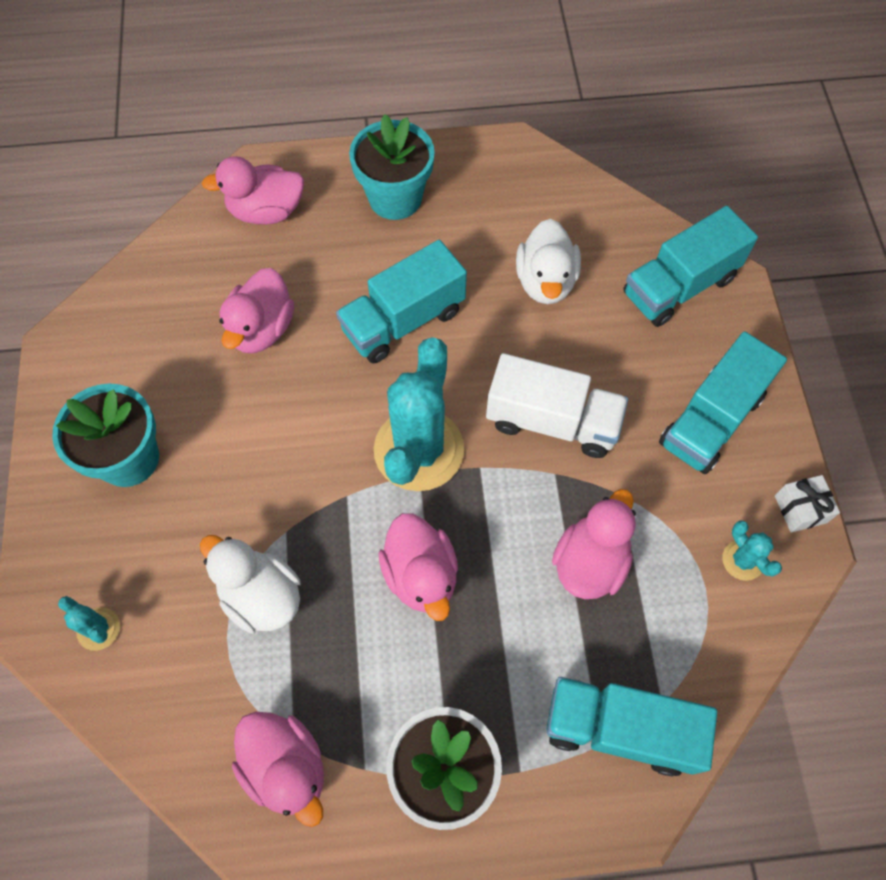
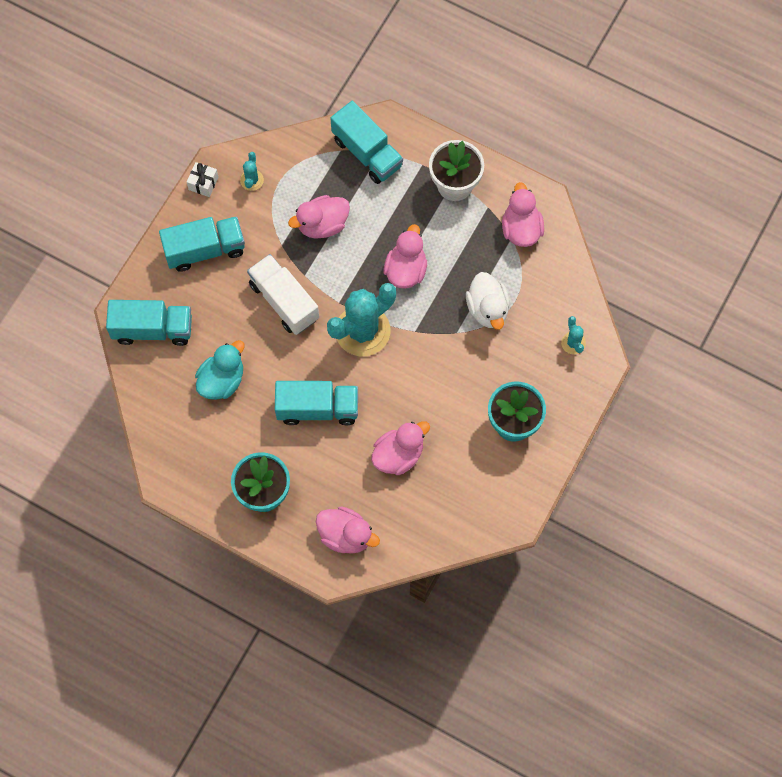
camera: 145 degrees left, 5 degrees up
(545, 281) = (222, 380): white duck -> turquoise duck

